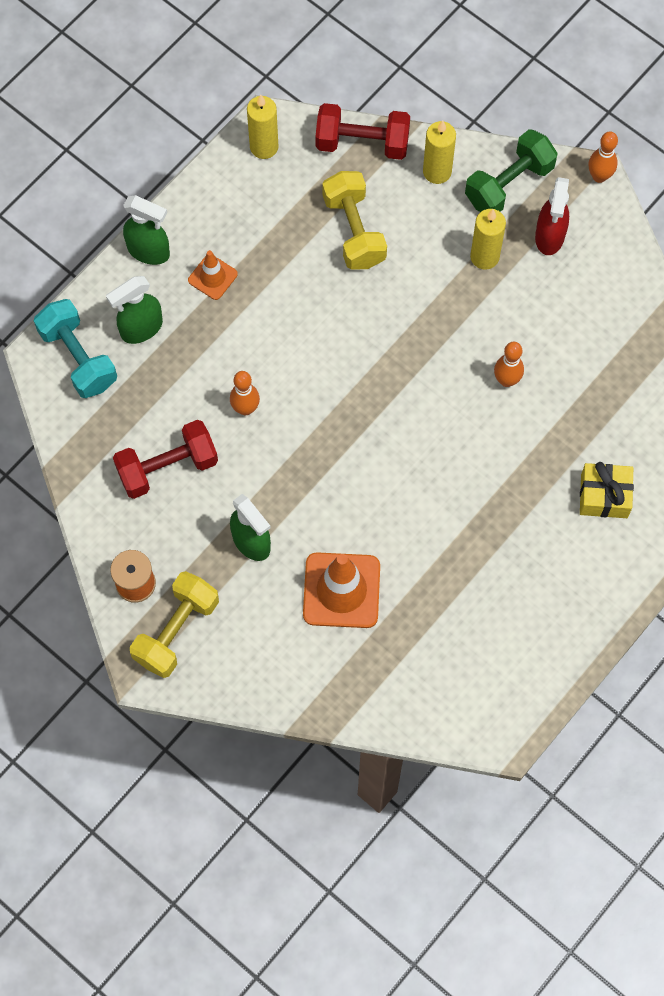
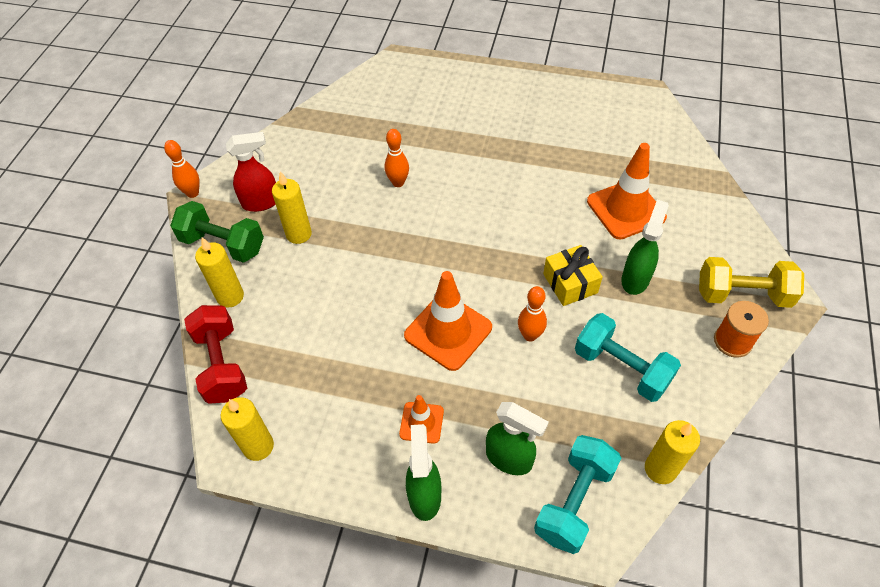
camera: 115 degrees left, 15 degrees down
(63, 439) = (660, 469): none -> yellow candle
(167, 467) = (621, 368): red dumbbell -> turquoise dumbbell
(290, 340) = (448, 331): none -> orange traffic cone
(354, 231) = (317, 331): yellow dumbbell -> none
(604, 496) = (452, 105): yellow gift -> yellow gift (570, 283)

